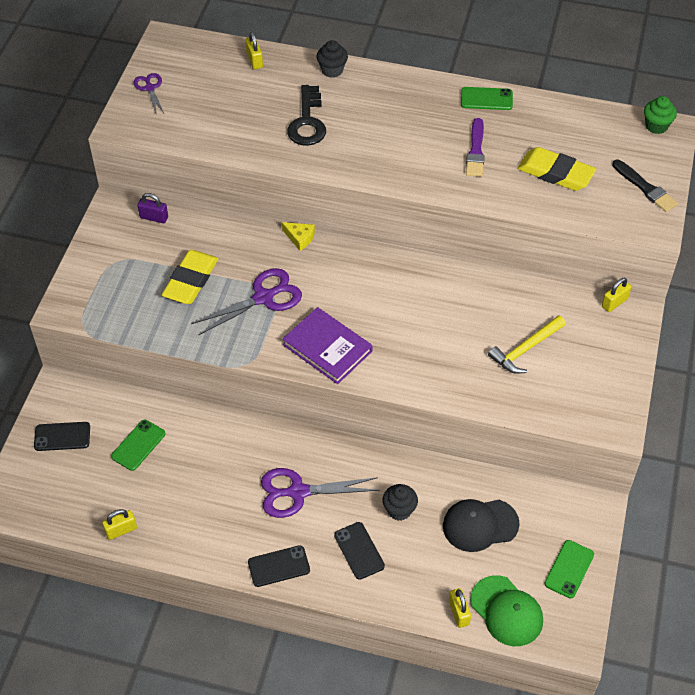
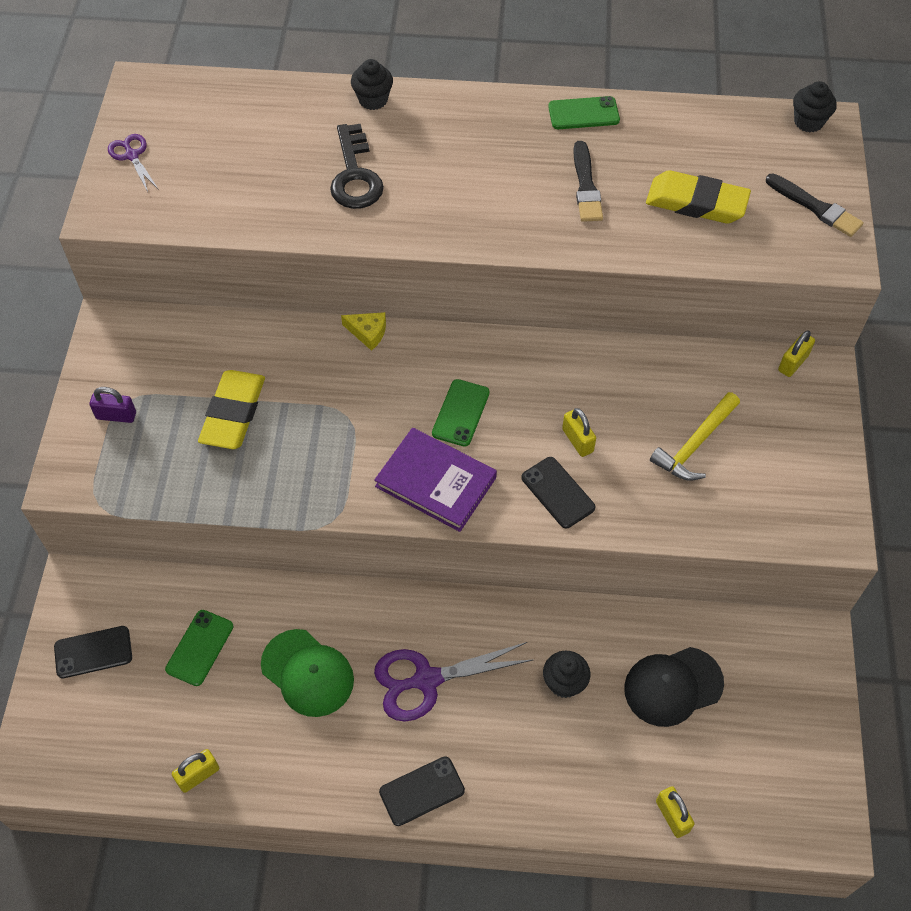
camera: 10 degrees left, 5 degrees up
(154, 217) = (167, 331): purple padlock -> purple padlock (116, 415)
(254, 60) = (267, 99): yellow padlock -> yellow padlock (577, 440)
(263, 298) = (336, 423): purple scissors -> none
(359, 551) = (523, 750): black phone -> black phone (557, 492)
(476, 151) = (586, 186): purple brush -> black brush
(506, 611) = (733, 803): green cap -> green cap (307, 673)
(569, 569) = (800, 729): green phone -> green phone (461, 413)
(656, 126) = (808, 122): green cupcake -> black cupcake

